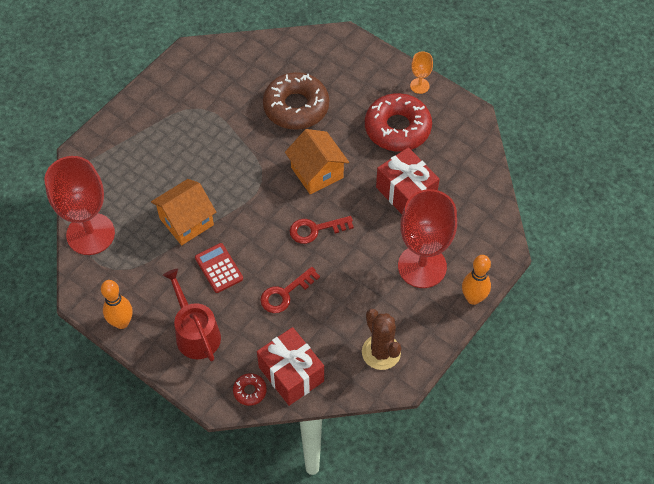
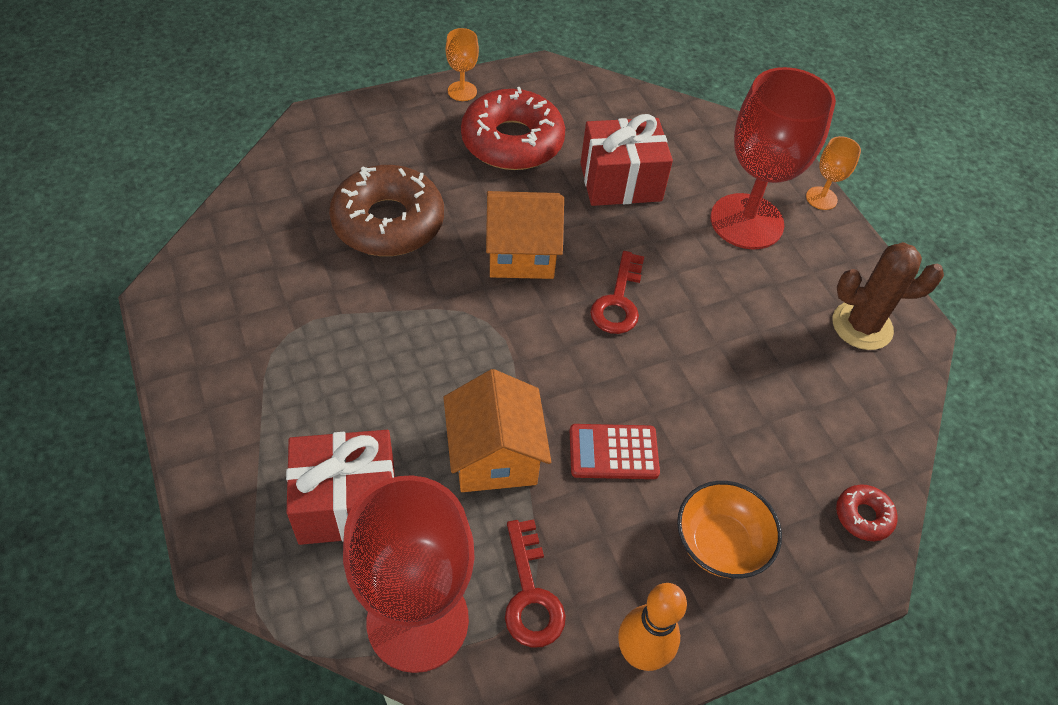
camera: 65 degrees left, 5 degrees down
(195, 333) = (720, 544): red watering can -> orange bowl
(285, 293) = (709, 388): red key -> red key (531, 594)
(291, 374) = (854, 447): red gift -> red gift (347, 503)
(473, 298) = (821, 198): orange bowling pin -> orange goblet

